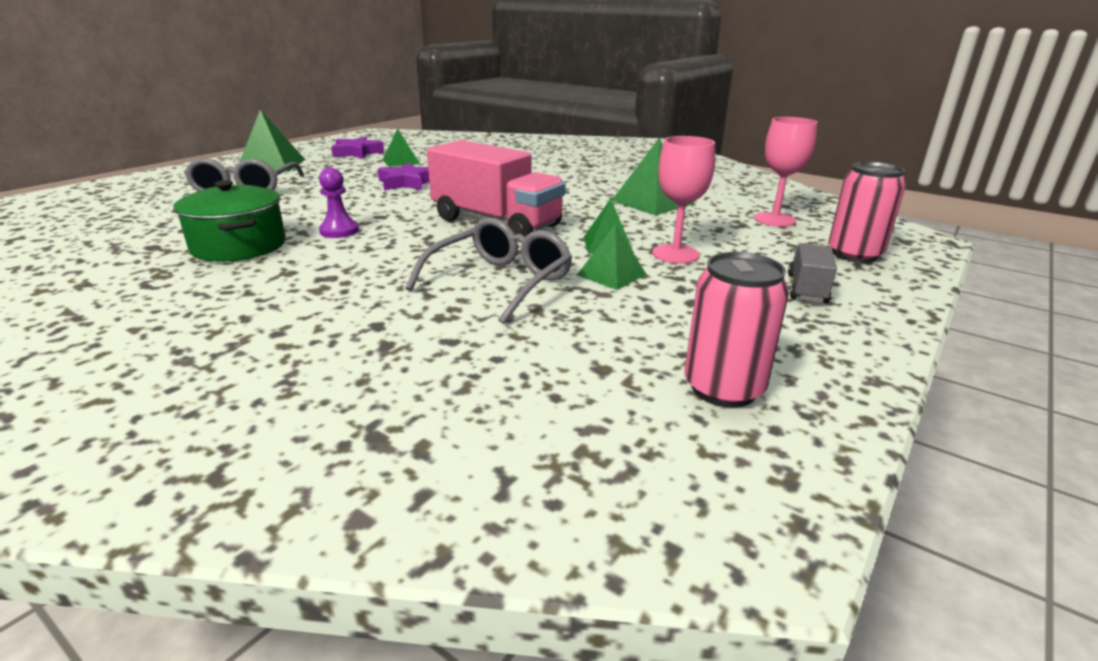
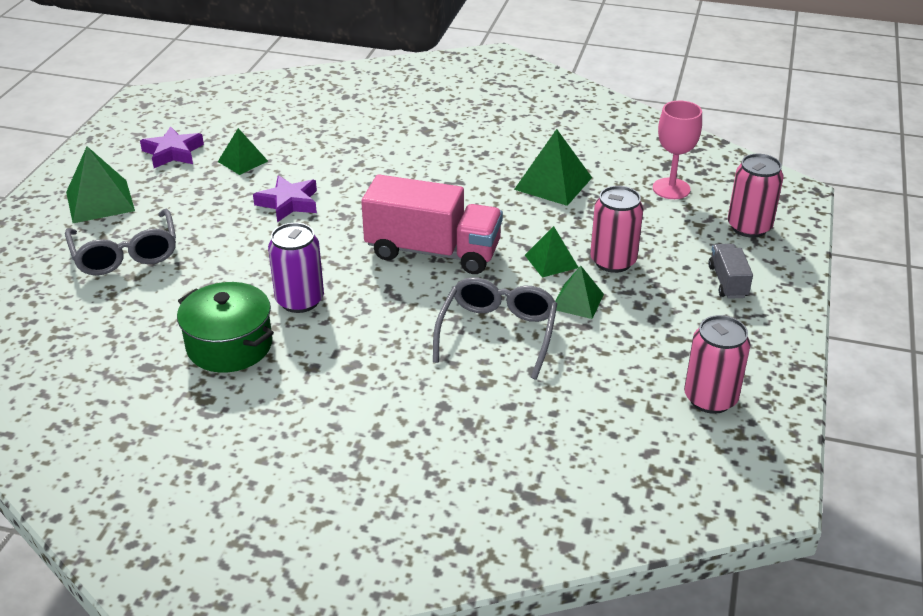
camera: 20 degrees left, 10 degrees up
(339, 231) = (300, 300): purple pawn -> purple can
(675, 254) = (613, 261): pink goblet -> pink can

